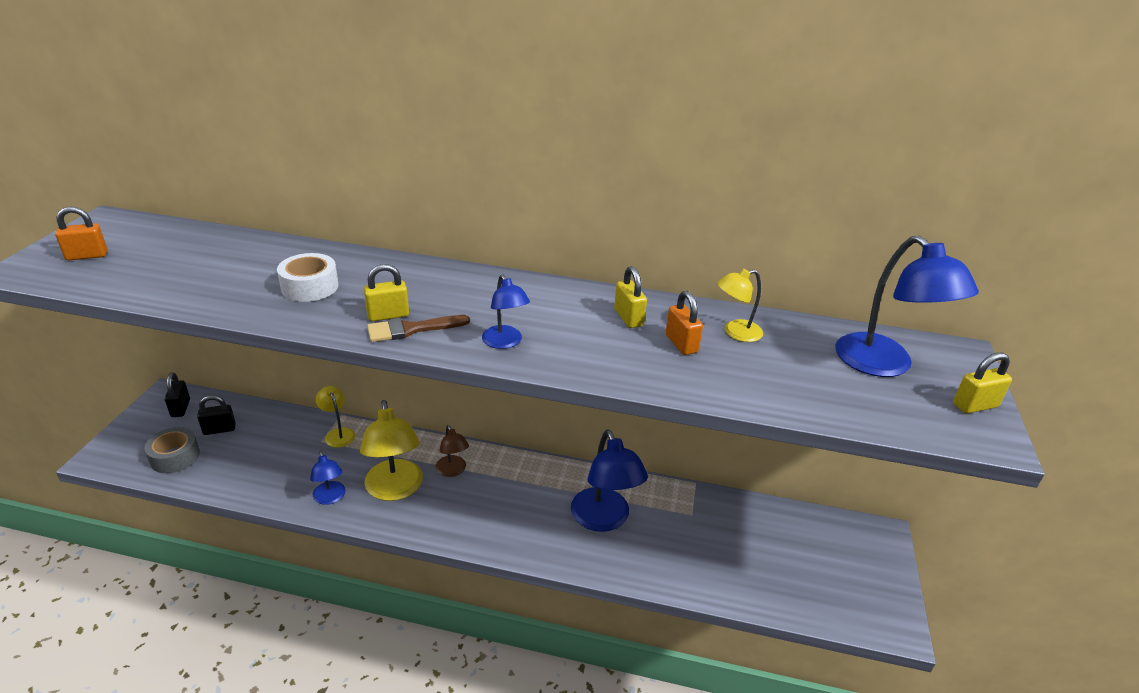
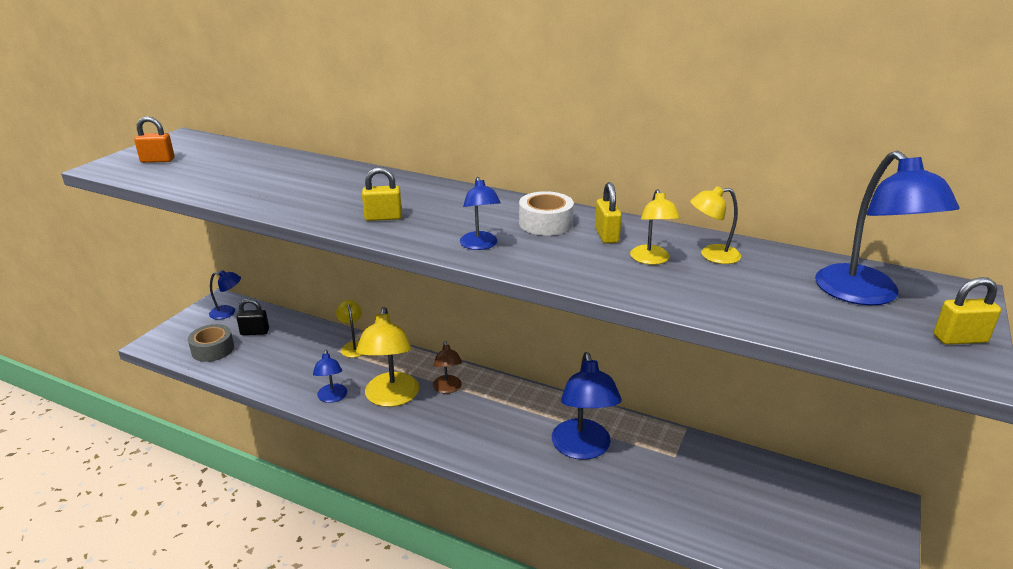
camera: 15 degrees right, 5 degrees down
(180, 408) = (228, 312): black padlock -> blue lamp
(310, 287) = (325, 192): white tape -> white tape (545, 223)
(411, 329) = (399, 229): brown brush -> none
(681, 344) = (651, 260): orange padlock -> yellow lamp

